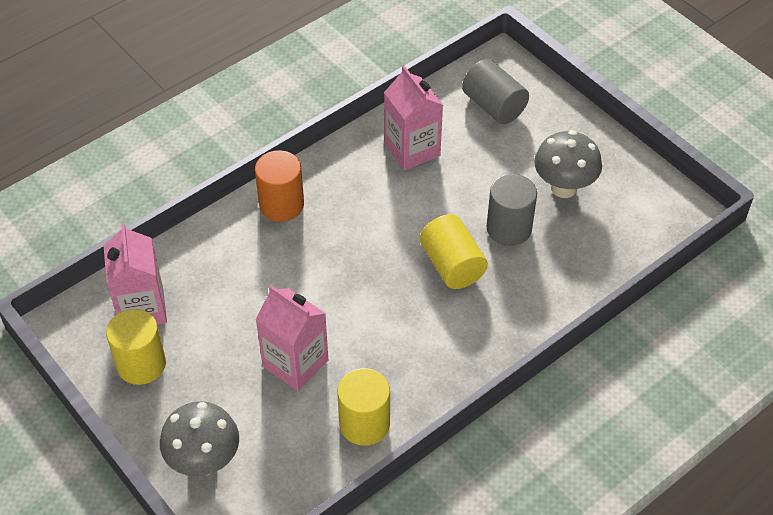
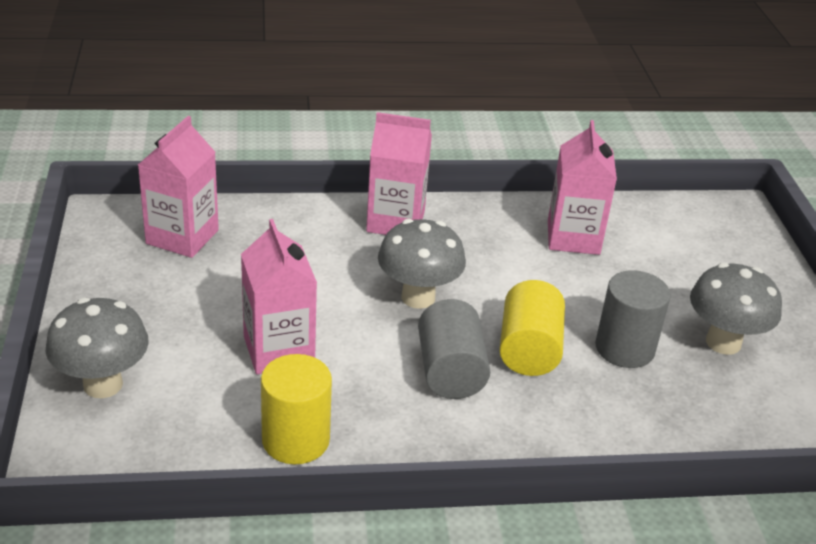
camera: 30 degrees right, 15 degrees down
(141, 364) = (134, 277): yellow cylinder -> none
(281, 205) = (395, 221): orange cylinder -> pink carton
(350, 264) = (418, 297): none -> grey mushroom
(494, 106) = (697, 241): grey cylinder -> grey cylinder (450, 371)

